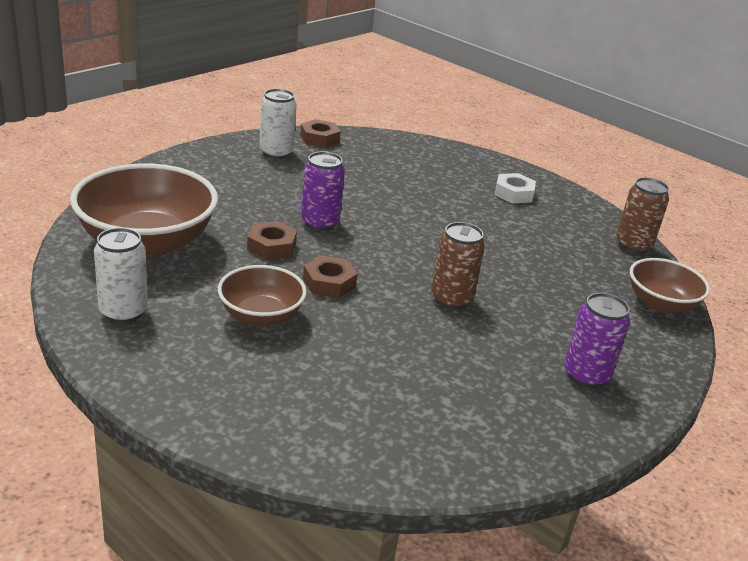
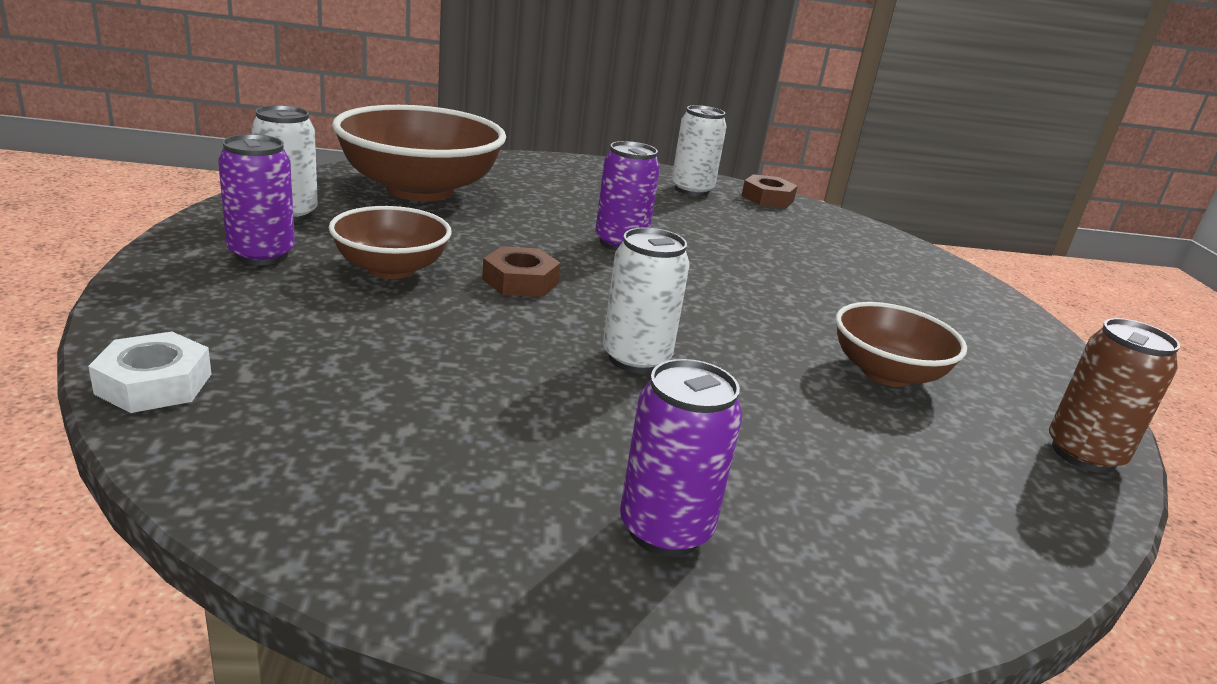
camera: 45 degrees right, 5 degrees down
(182, 352) = (261, 255): none -> purple can
(271, 246) = (527, 236): brown nut -> none
(451, 299) = (636, 359): brown can -> white can
(514, 193) = (955, 323): white nut -> white nut (154, 384)
(661, 304) = (1005, 539): brown bowl -> brown bowl (886, 373)

